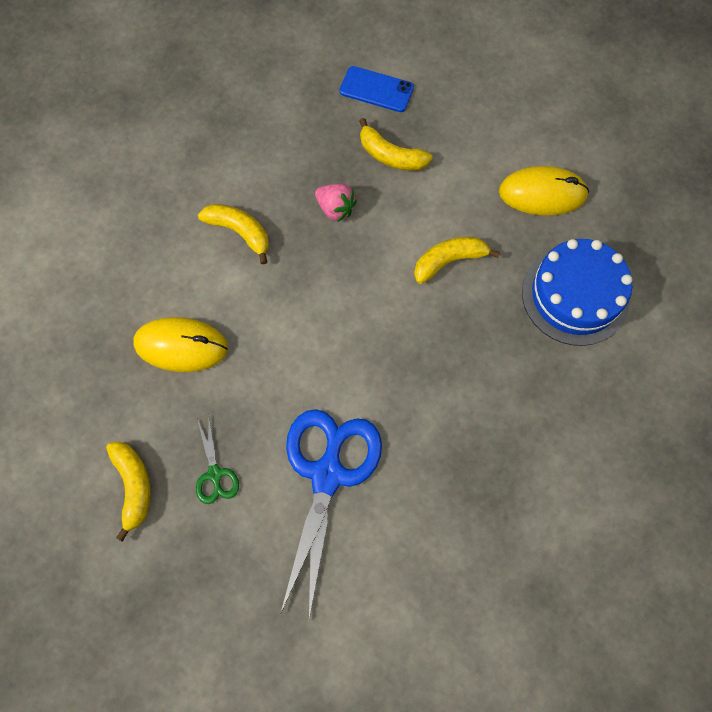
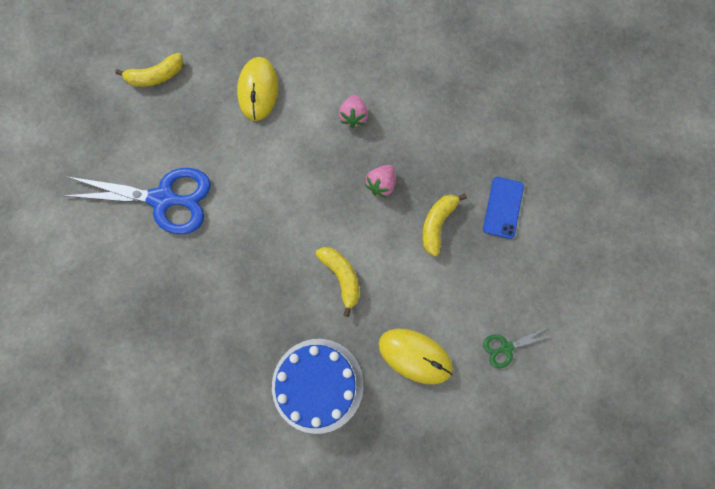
camera: 85 degrees right, 5 degrees up
(215, 474) = (164, 125): green scissors -> green scissors (506, 347)
(239, 232) = (353, 117): yellow banana -> pink strawberry
(542, 193) = (415, 356): yellow mouse -> yellow mouse turned 60 degrees counterclockwise

